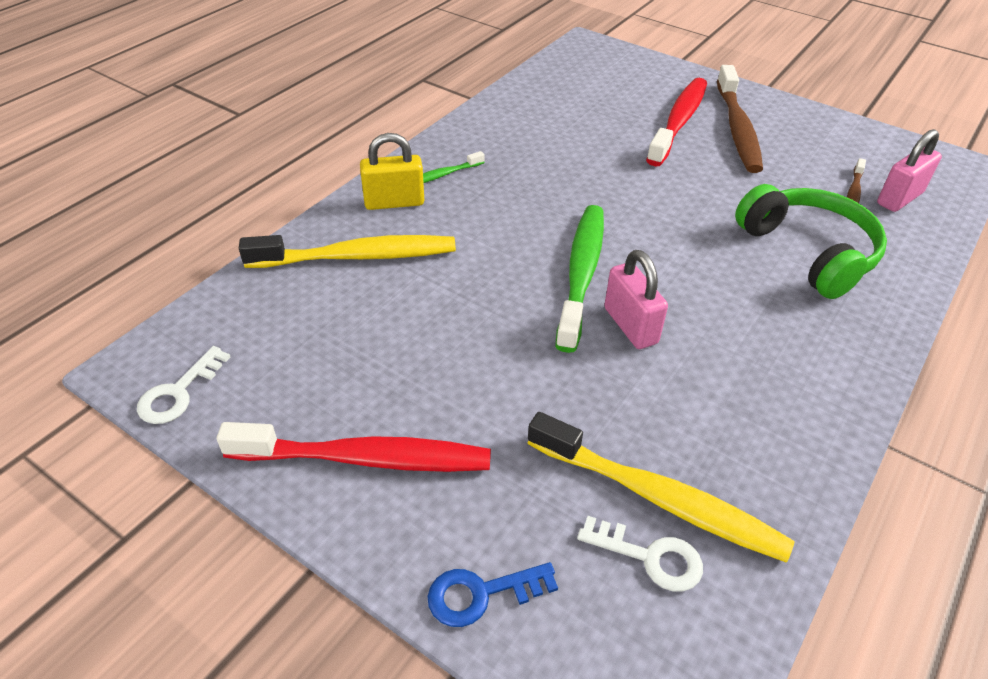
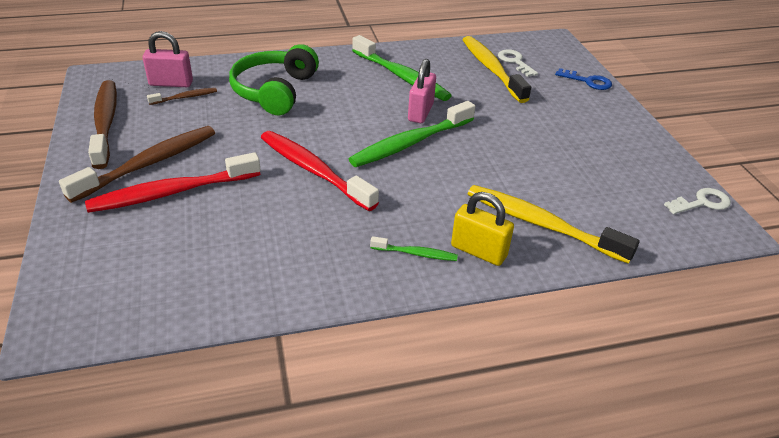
camera: 140 degrees left, 5 degrees down
(366, 459) = (607, 131): red toothbrush -> red toothbrush (313, 170)
(739, 376) = (401, 77): none -> green toothbrush
(840, 136) = (105, 123): none -> brown toothbrush

